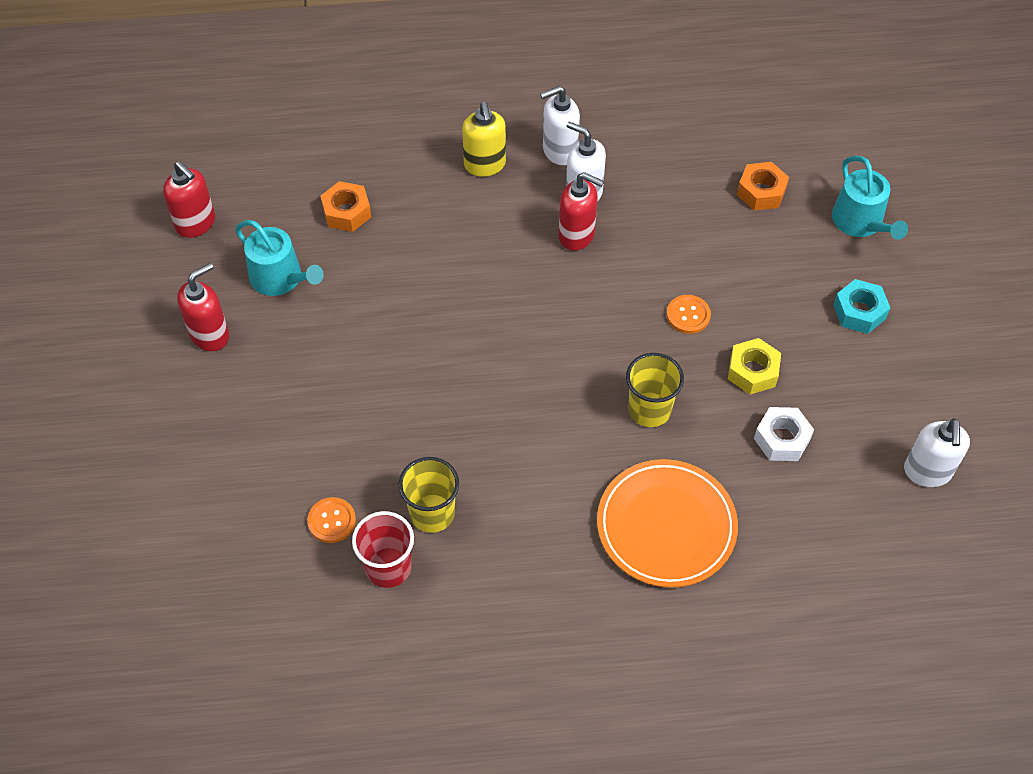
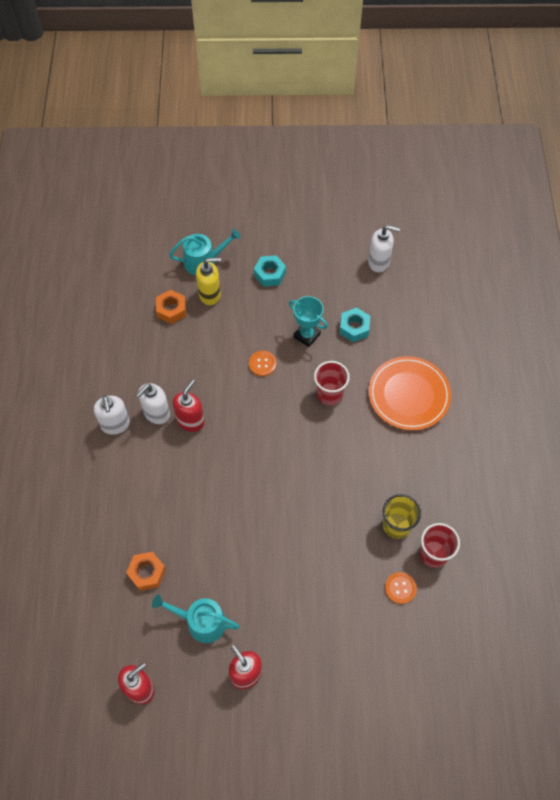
camera: 85 degrees left, 5 degrees up
(280, 278) = (201, 622): turquoise watering can -> turquoise watering can turned 120 degrees counterclockwise
(485, 165) = (119, 474): yellow soap dispenser -> yellow soap dispenser (210, 294)
(649, 409) = (329, 394): yellow cup -> red cup
(752, 371) = (307, 335): yellow nut -> turquoise trophy
(781, 439) = (354, 328): white nut -> turquoise nut

